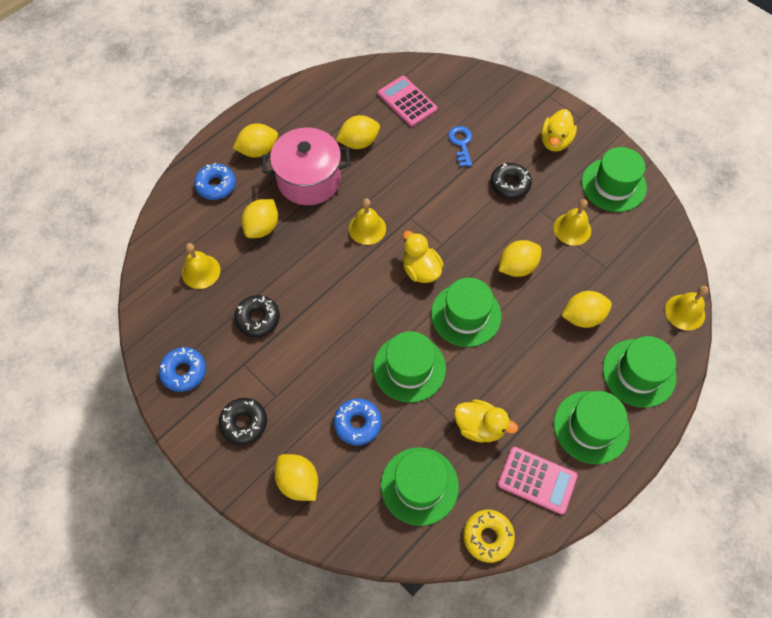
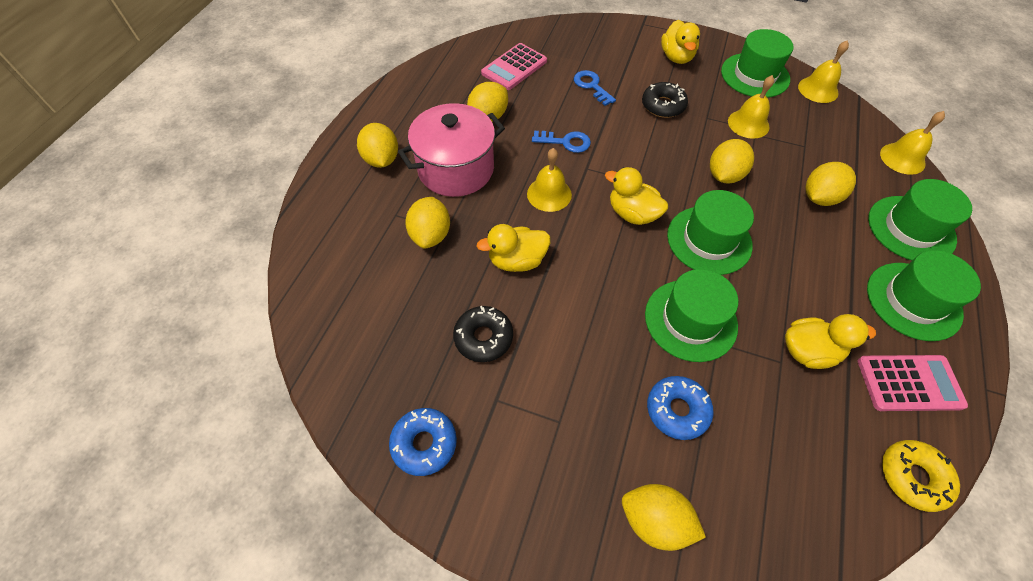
camera: 25 degrees left, 5 degrees down
(201, 271) = (382, 311): yellow bell -> yellow bell (818, 89)
(216, 185) = (350, 211): blue donut -> none
(244, 423) = (540, 475): black donut -> none
(258, 150) = (381, 159): yellow lemon -> yellow lemon turned 60 degrees counterclockwise
(312, 272) = (517, 260): none -> yellow duck
(407, 102) = (514, 67): pink calculator -> pink calculator turned 75 degrees counterclockwise
(407, 188) = (566, 142): none -> blue key
(419, 485) = (796, 452): green hat -> none

